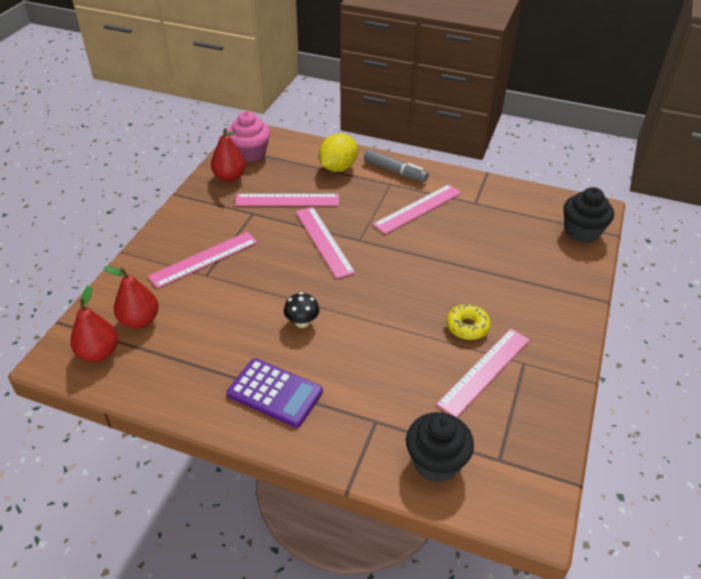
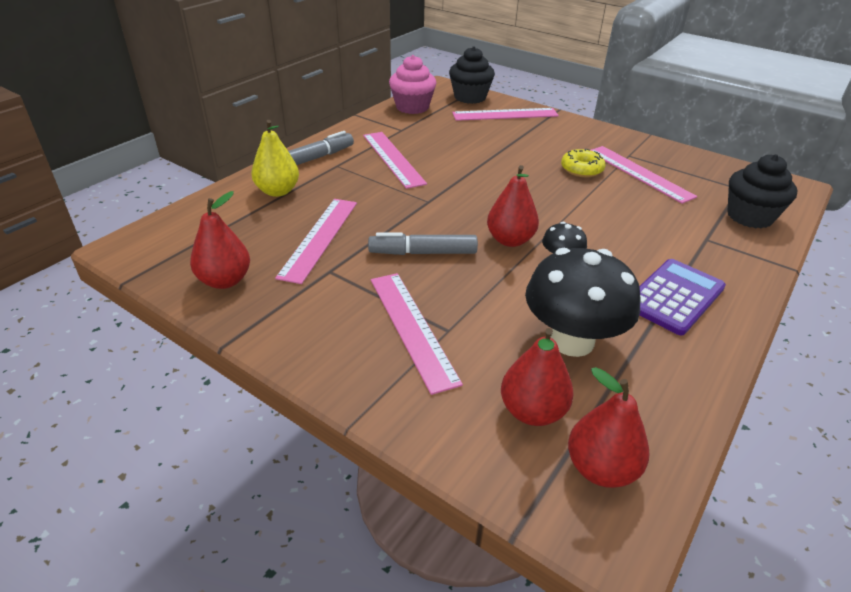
camera: 75 degrees left, 5 degrees down
(207, 334) = (572, 341): none -> black mushroom
(250, 153) = (179, 254): pink cupcake -> pink cupcake (412, 107)
(287, 249) = (423, 253): none -> grey marker
(321, 291) = (510, 240): none -> red pear
(324, 241) = (420, 224): pink ruler -> pink ruler (505, 114)
(338, 168) = (278, 191): yellow lemon -> yellow pear

